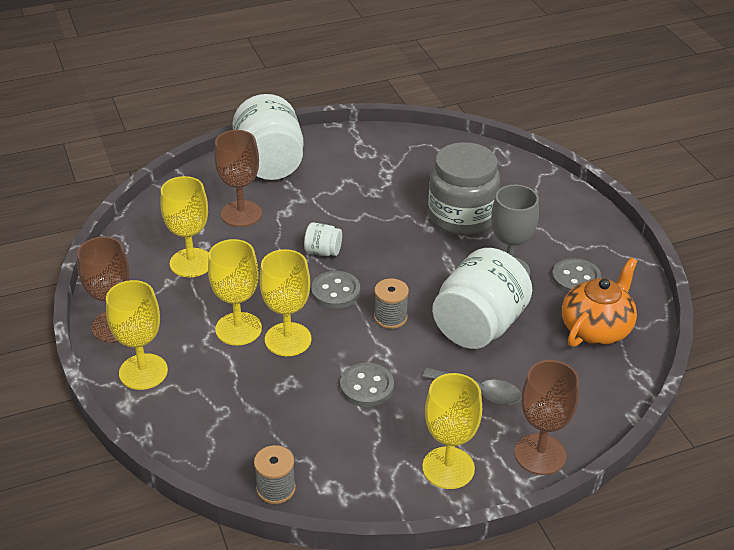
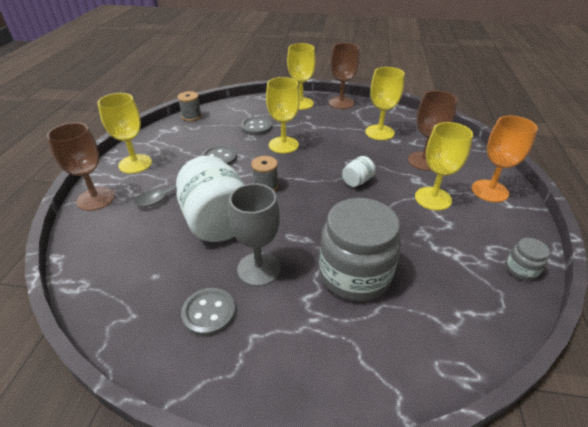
camera: 120 degrees right, 0 degrees up
(238, 329) = (307, 133): yellow goblet -> yellow goblet (433, 198)
(270, 164) = (489, 191): white jar -> orange goblet
(335, 291) = (310, 173): grey button -> grey button (256, 127)
(376, 139) = (521, 269): none -> grey jar
(596, 329) = (144, 289): orange teapot -> none

